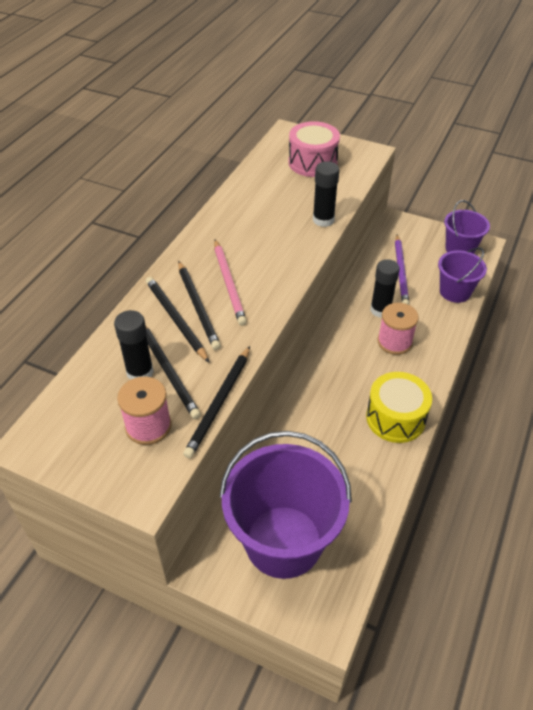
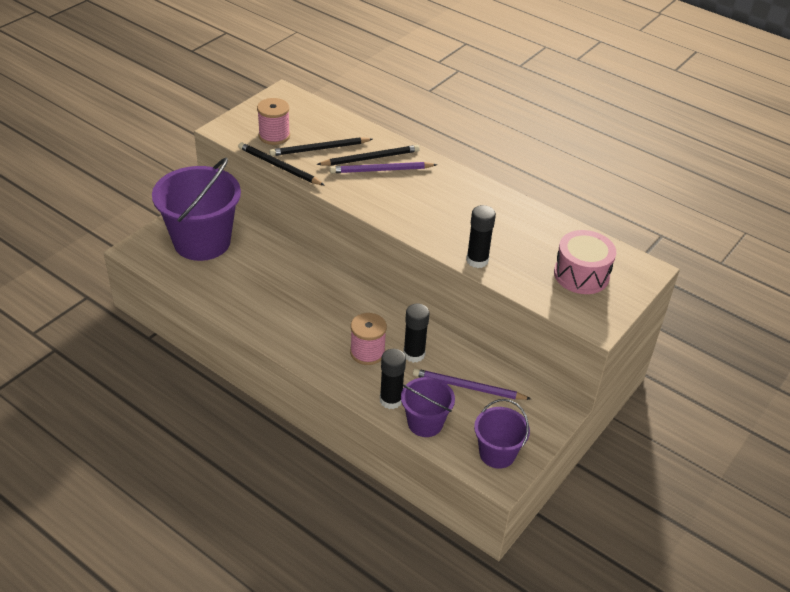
camera: 100 degrees right, 5 degrees down
(140, 372) = (323, 137): black glue stick -> black glue stick (391, 400)
(198, 307) = (381, 170): black pencil -> purple pencil
(229, 284) = (403, 189): pink pencil -> none
(395, 418) = (279, 327): yellow drum -> none

